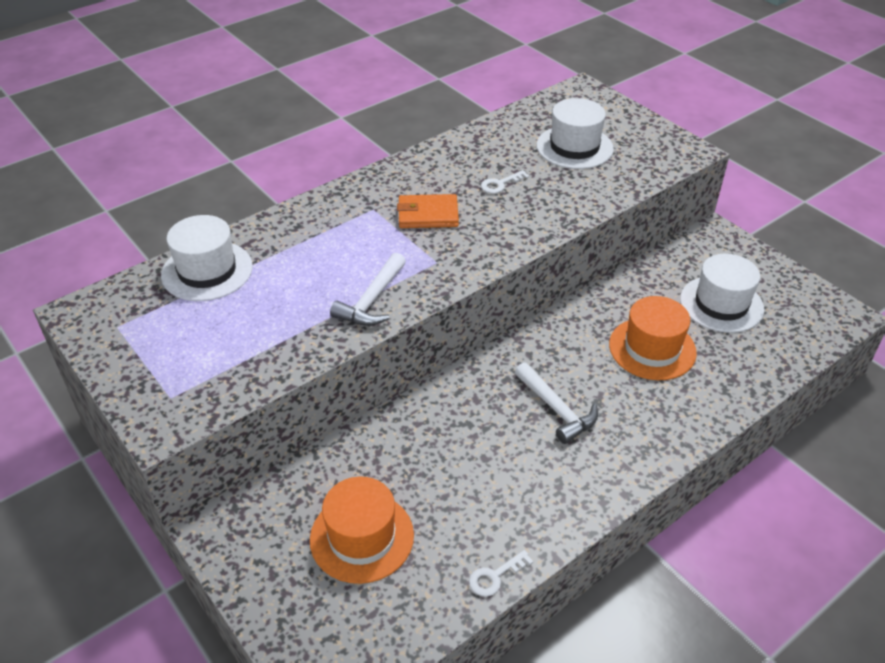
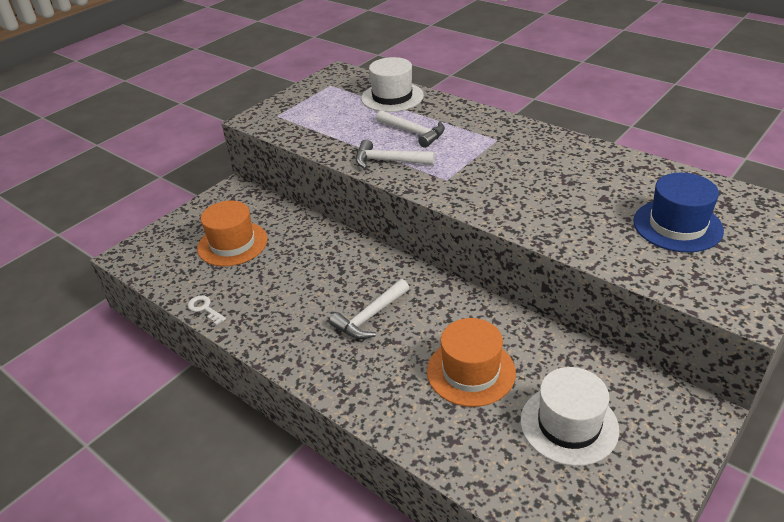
camera: 80 degrees right, 5 degrees down
(317, 268) = (414, 133): none -> white hammer
(428, 215) = (505, 164): orange wallet -> none
(500, 184) = (576, 192): white key -> none
(574, 147) = (677, 225): white hat -> blue hat

